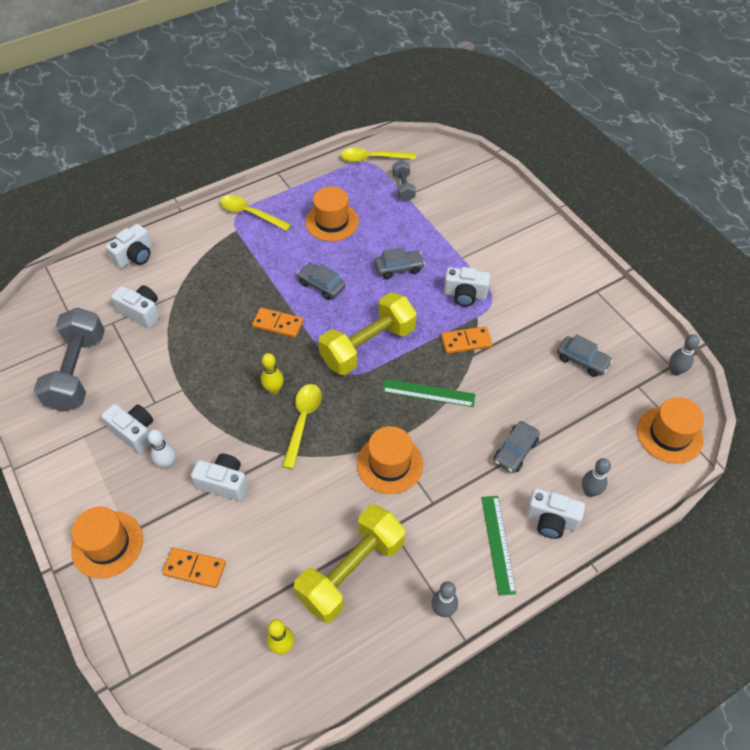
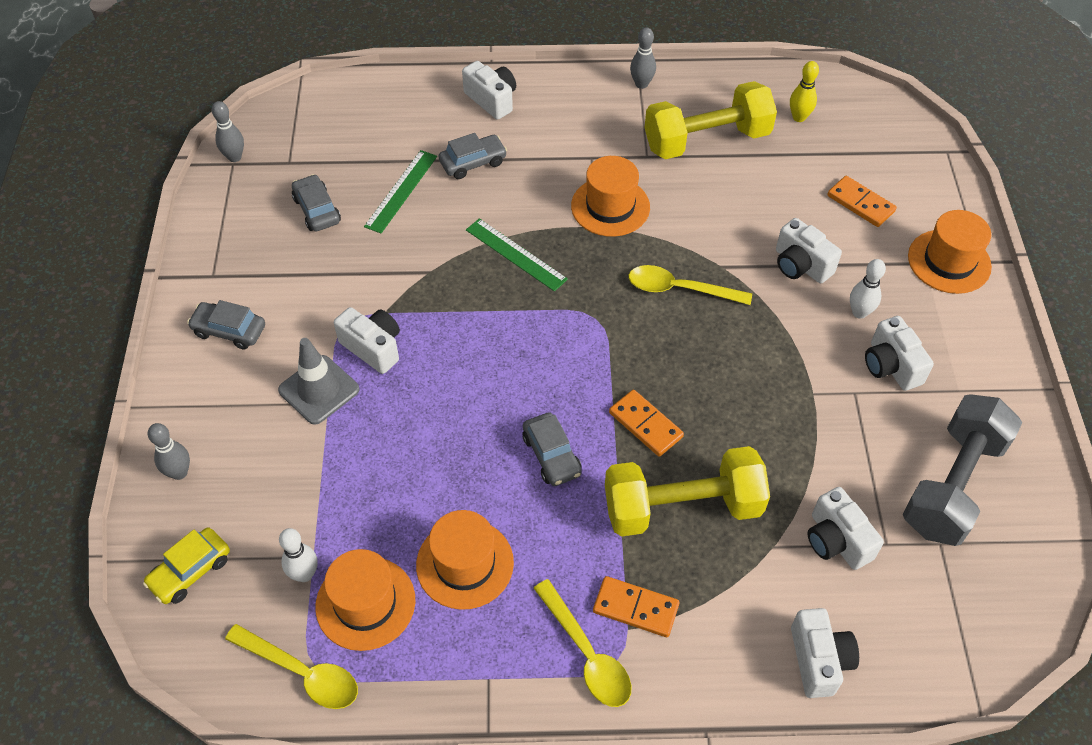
camera: 150 degrees left, 0 degrees up
(134, 256) = (819, 660): white camera -> white camera turned 105 degrees clockwise
(274, 389) = (695, 340): yellow bowling pin -> none
(303, 421) = (679, 289): yellow spoon -> yellow spoon turned 60 degrees clockwise
(368, 346) = (546, 339): yellow dumbbell -> yellow dumbbell (682, 507)
(399, 268) = (426, 429): grey car -> grey car (229, 331)
(403, 188) = (304, 574): grey dumbbell -> white bowling pin
(455, 168) = (190, 571): none -> yellow car
(466, 341) = (424, 289): orange domino -> orange domino (635, 608)
(473, 261) = (319, 390): none -> grey traffic cone
(498, 544) = (556, 104): green ruler -> green ruler (401, 191)
(589, 491) = (435, 104): grey bowling pin -> grey bowling pin (179, 472)
(669, 435) = (310, 111): orange hat -> orange hat (365, 603)

